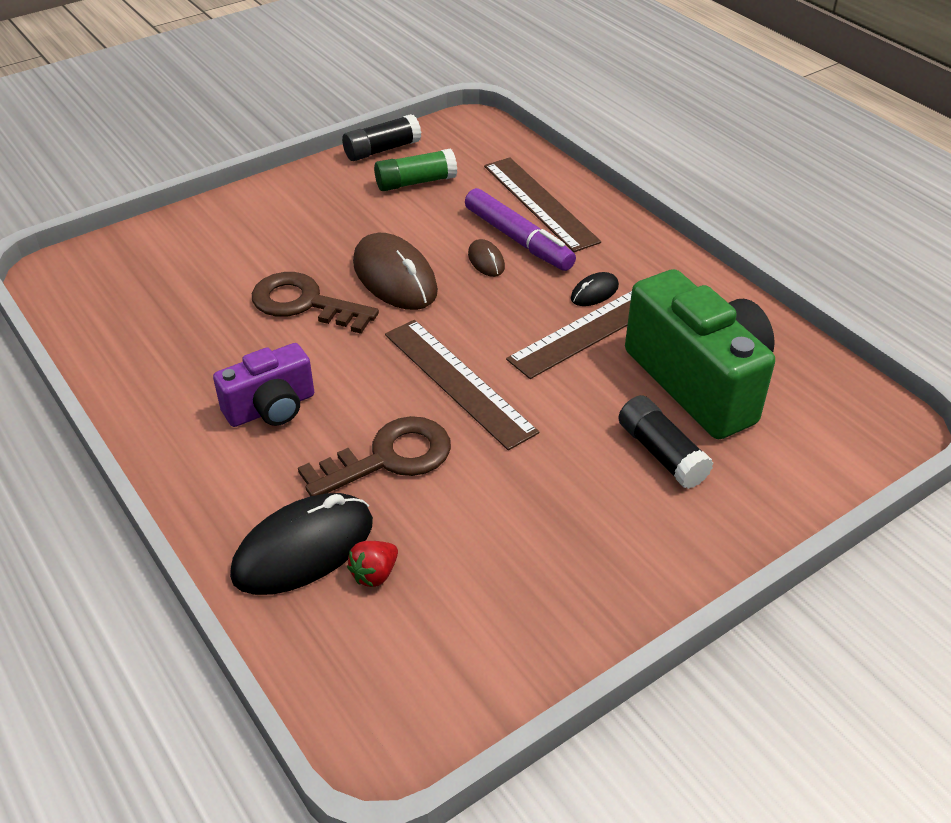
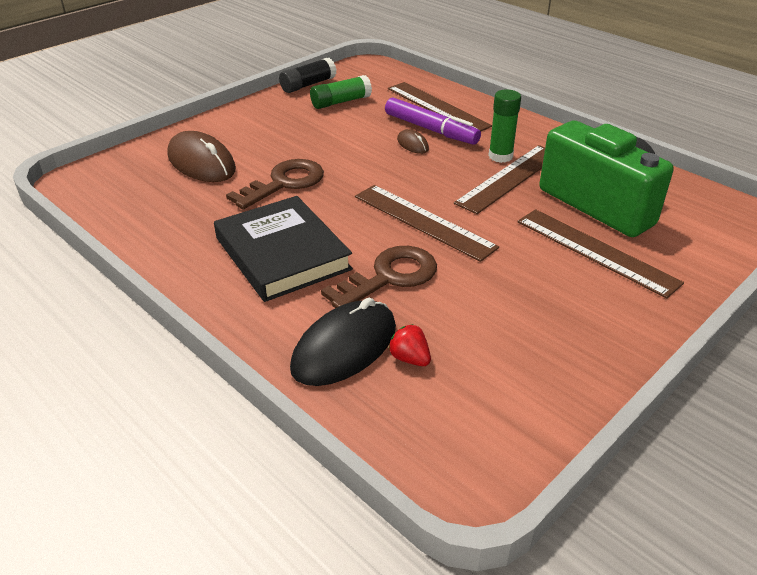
camera: 10 degrees left, 5 degrees down
(271, 408) = (282, 253): purple camera -> black book
(304, 303) = (284, 183): brown key -> brown key turned 120 degrees clockwise
(374, 574) = (410, 358): red strawberry -> red strawberry turned 105 degrees clockwise
(395, 277) = (348, 160): brown mouse -> brown mouse (201, 163)
(594, 292) = (500, 156): black mouse -> green glue stick
(662, 453) = (596, 251): black glue stick -> brown ruler

